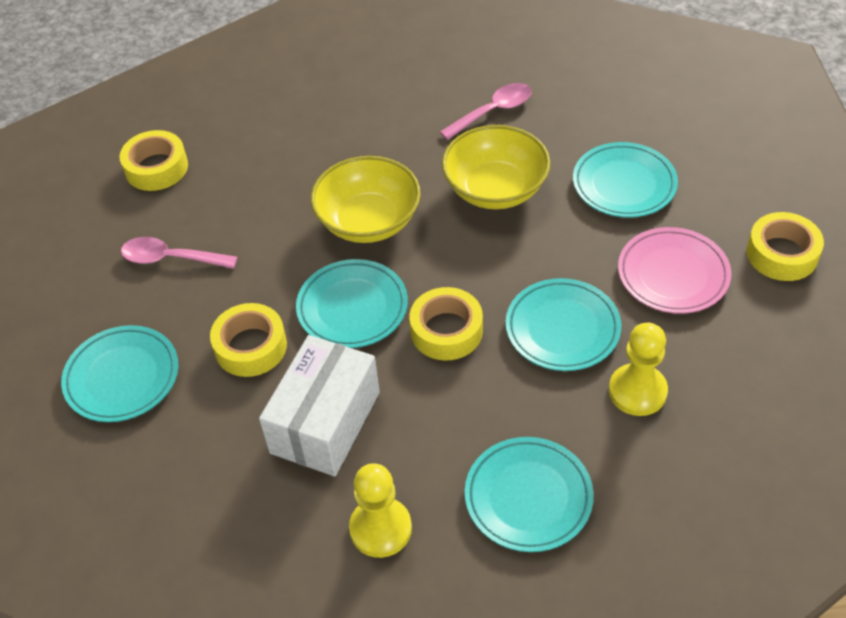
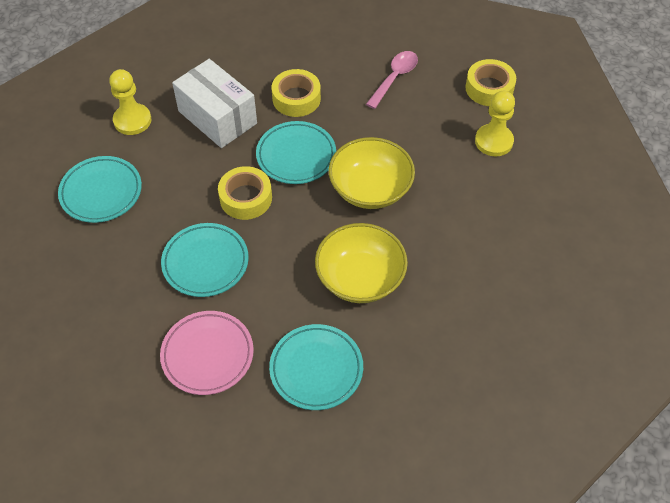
camera: 110 degrees right, 5 degrees up
(122, 377) = (310, 38): turquoise plate -> none
(492, 112) = (451, 313): pink spoon -> none
(637, 391) = (129, 282): yellow pawn -> yellow pawn (493, 141)
(782, 254) = (179, 445): yellow tape -> none

